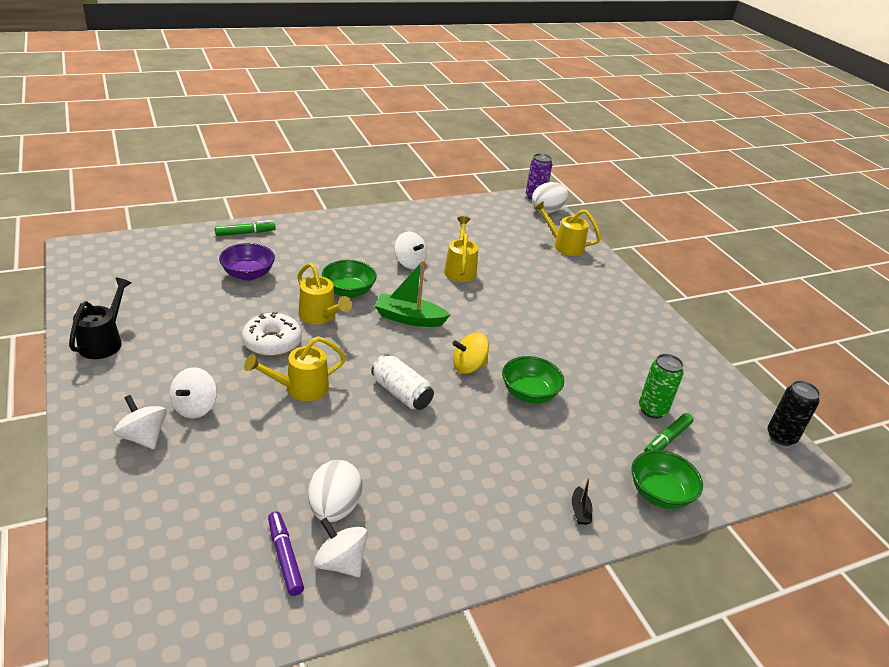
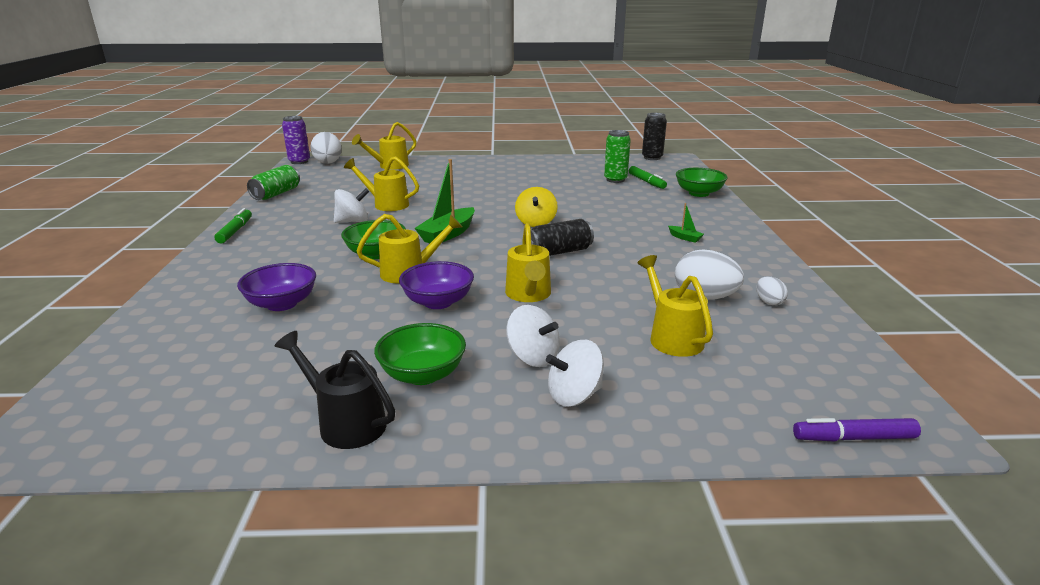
camera: 65 degrees left, 10 degrees down
(245, 233) = (177, 297): green marker -> green marker (235, 231)
(245, 487) = (672, 337): none -> yellow watering can
(272, 342) = (438, 302): white donut -> purple bowl
(285, 557) = (765, 325): purple marker -> purple marker (854, 438)
(340, 562) = (768, 302): white spinning top -> white egg
(401, 393) = (559, 252): white can -> black can
(447, 211) = (276, 194): none -> green can
(489, 486) = (685, 238): none -> green boat
(529, 393) = (581, 209): green bowl -> green bowl (422, 374)
(580, 511) = (713, 216): black boat -> none

